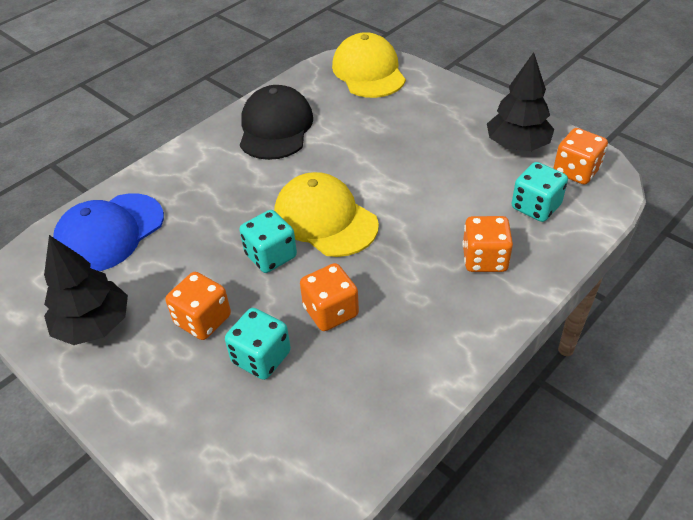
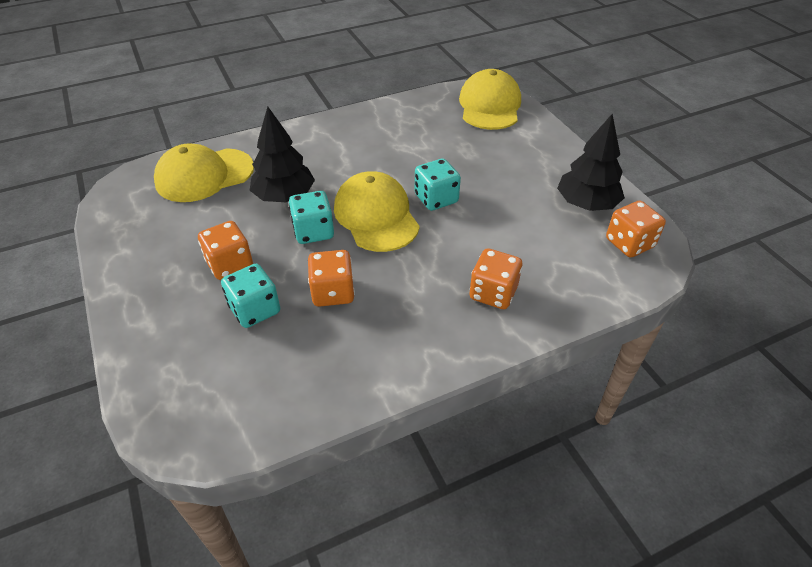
camera: 20 degrees right, 0 degrees up
(94, 325) = (149, 241): black tree -> black tree (284, 196)
(109, 233) = (204, 175): blue cap -> yellow cap
(275, 127) = (382, 130): black cap -> none
(535, 207) = (570, 263): turquoise dice -> turquoise dice (436, 199)

